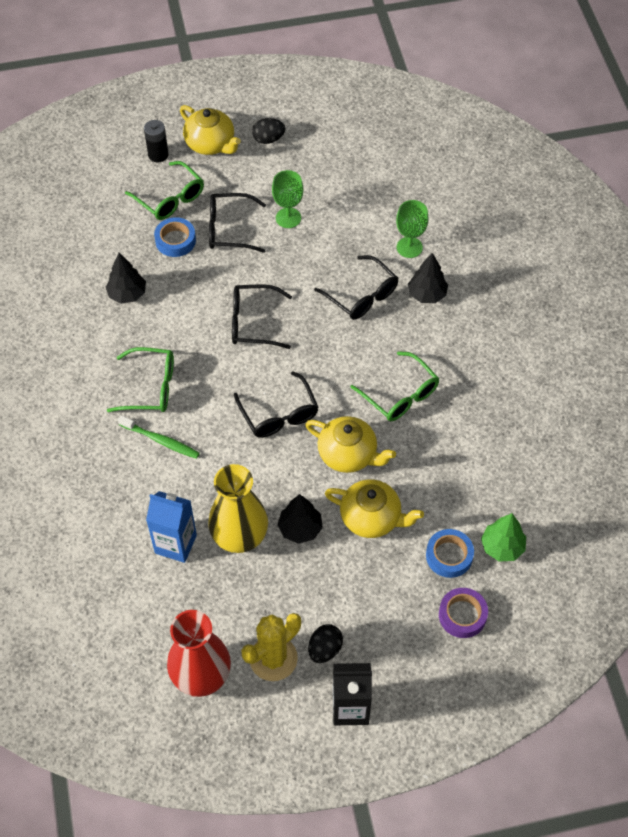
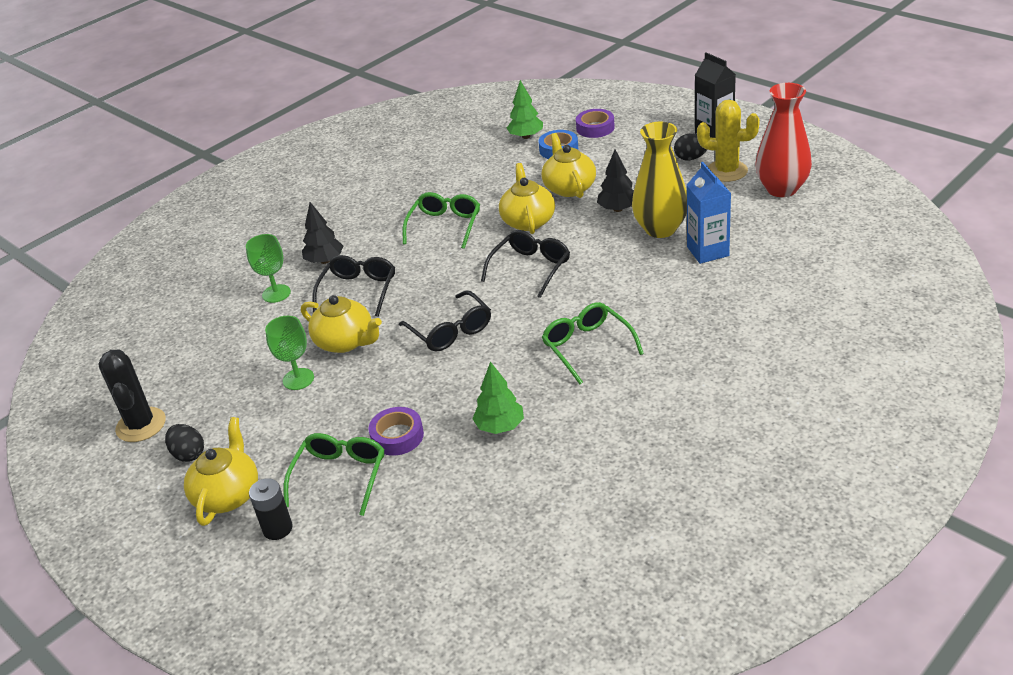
camera: 120 degrees left, 20 degrees down
(127, 294) = (500, 426): black tree -> green tree
(161, 441) = (631, 310): green toothbrush -> none
(175, 240) = (397, 436): blue tape -> purple tape
(229, 229) = (348, 408): black glasses -> none
(304, 260) = (345, 342): none -> yellow teapot
(323, 127) = (141, 425): none -> black cactus

